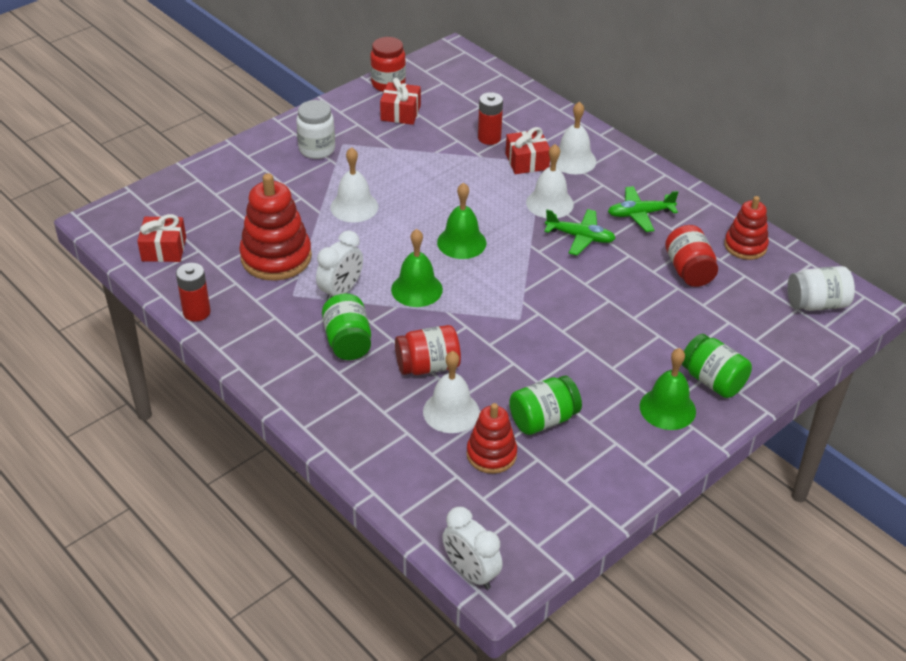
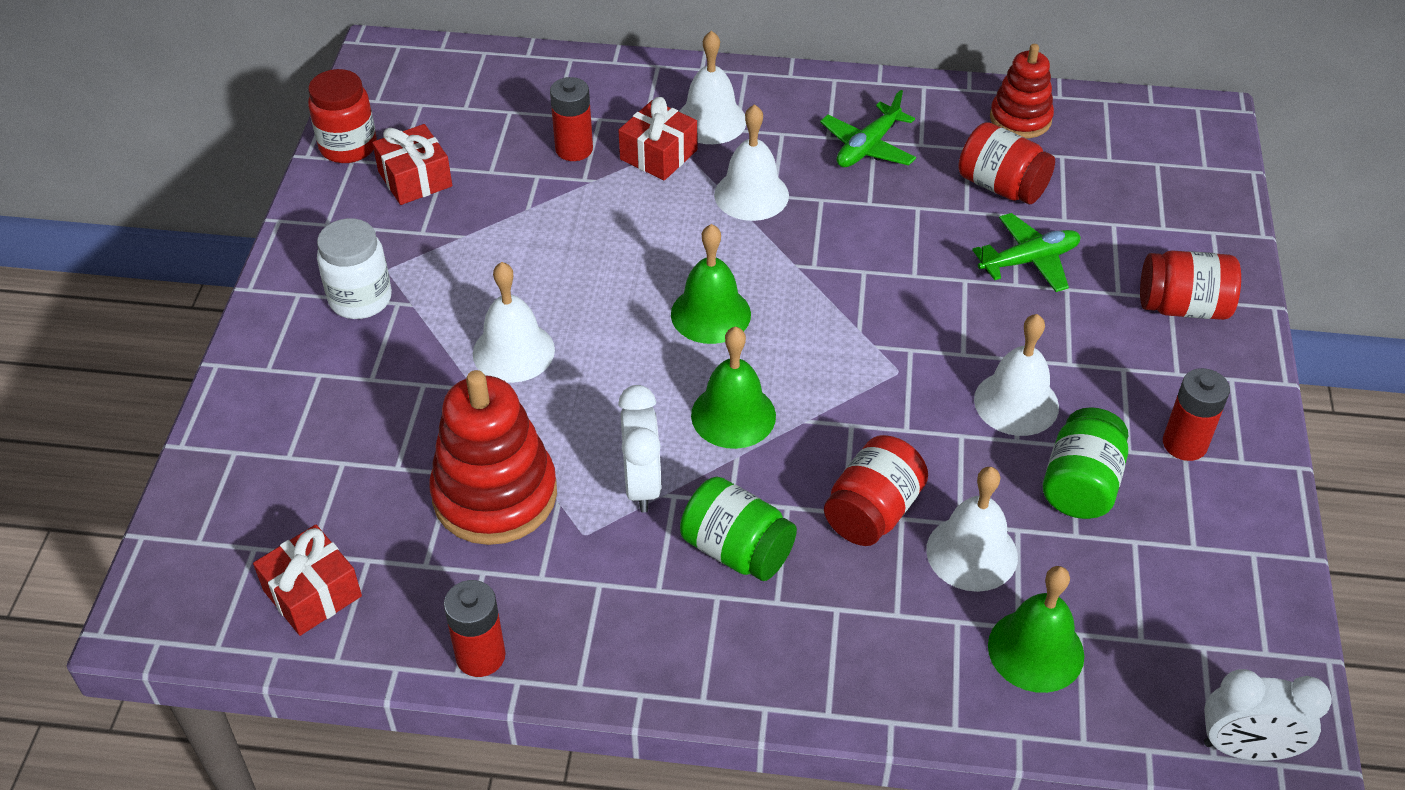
camera: 40 degrees left, 5 degrees up
(491, 454) = (1082, 574): red stacking toy -> none
(560, 367) = (1016, 403): none -> white bell
(580, 237) = (838, 218): green plane -> green plane (1029, 261)
(623, 437) = (1184, 444): none -> red battery
(667, 408) = (1182, 374): green bell -> green bell (1035, 650)
(712, 381) = (1183, 307): green jar -> red jar
(816, 304) = (1167, 145): white jar -> none

